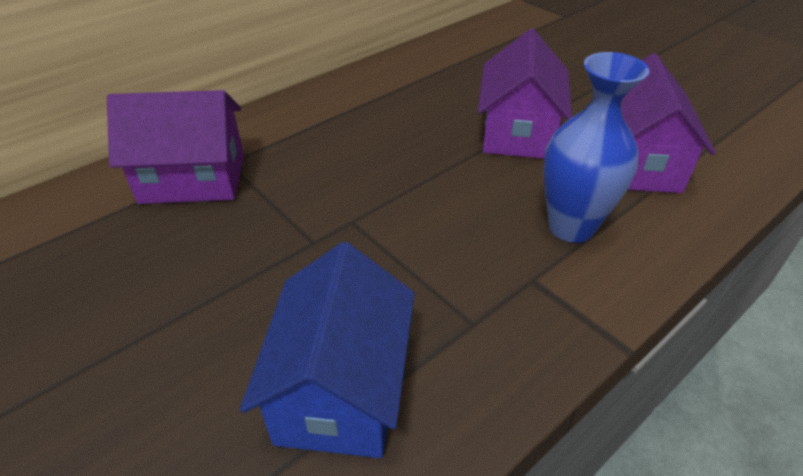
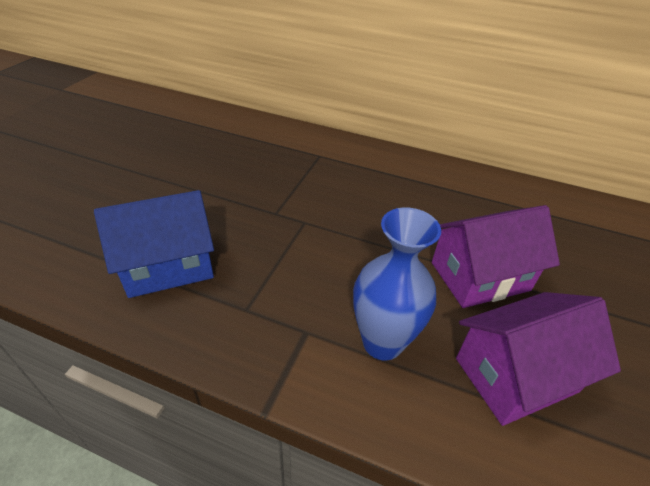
camera: 60 degrees right, 0 degrees up
(193, 179) = (295, 150): purple house -> none

